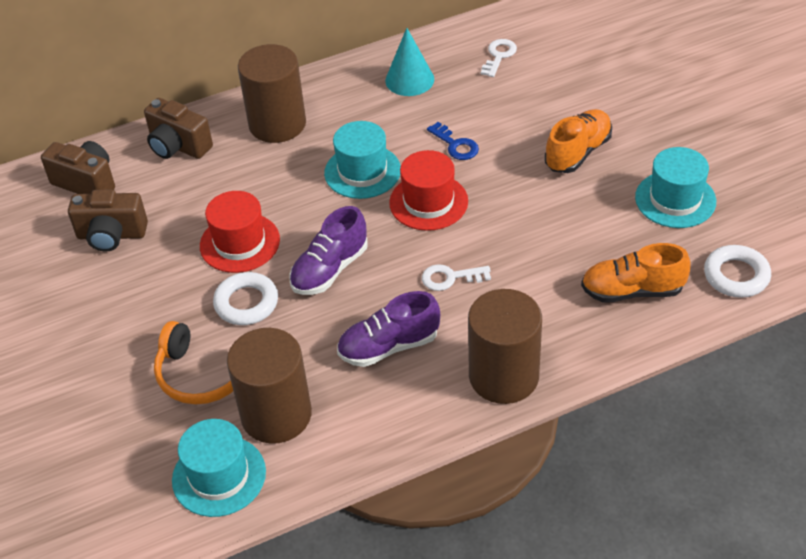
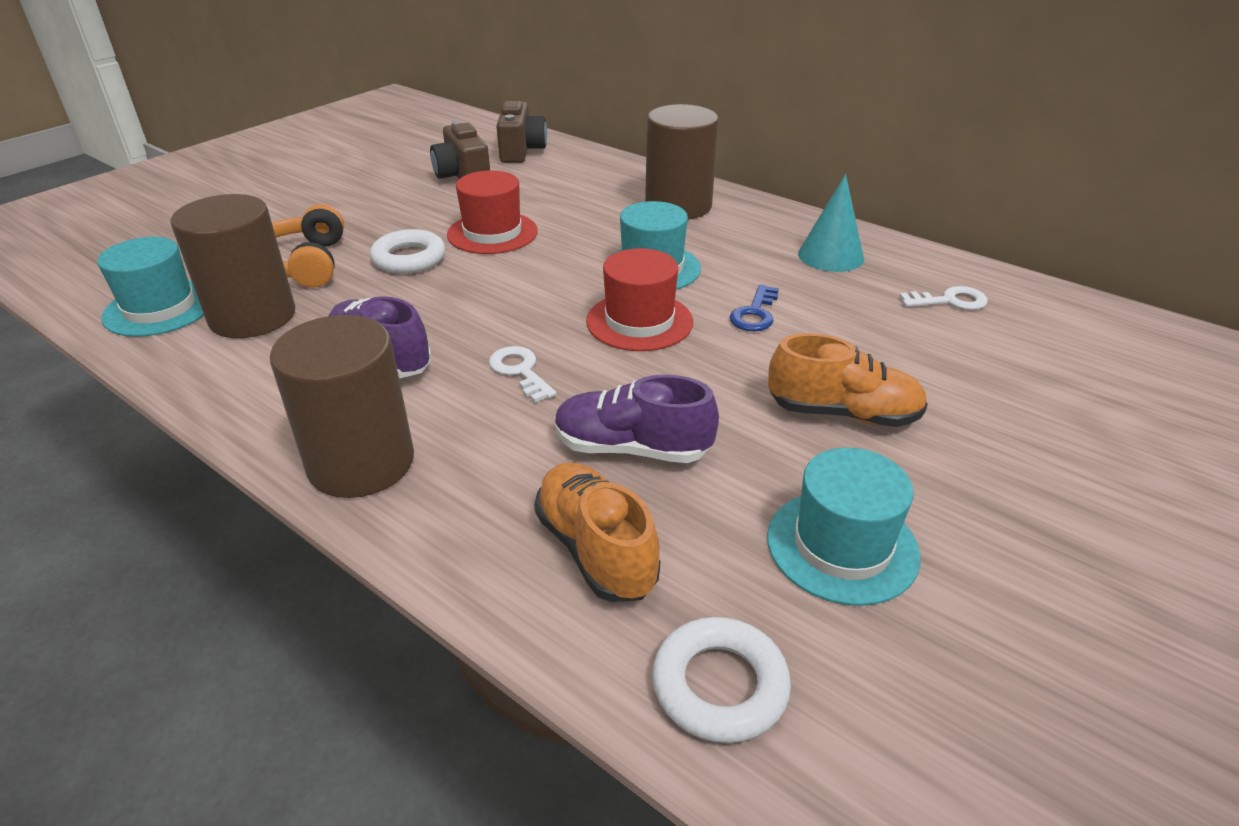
camera: 60 degrees right, 10 degrees down
(178, 146) = (601, 172): brown camera -> none
(330, 269) = (484, 289): purple shoe -> purple shoe (632, 448)

